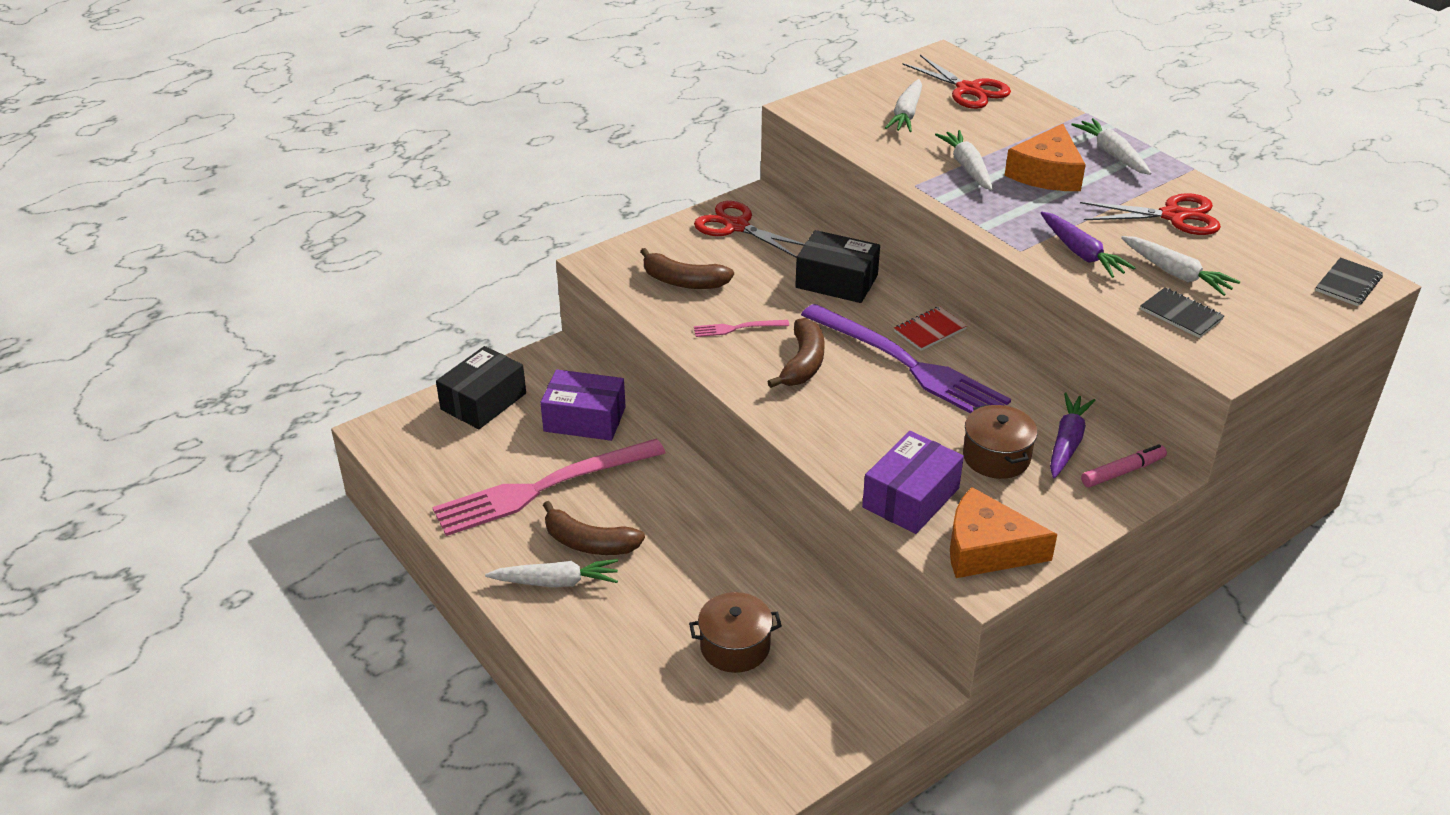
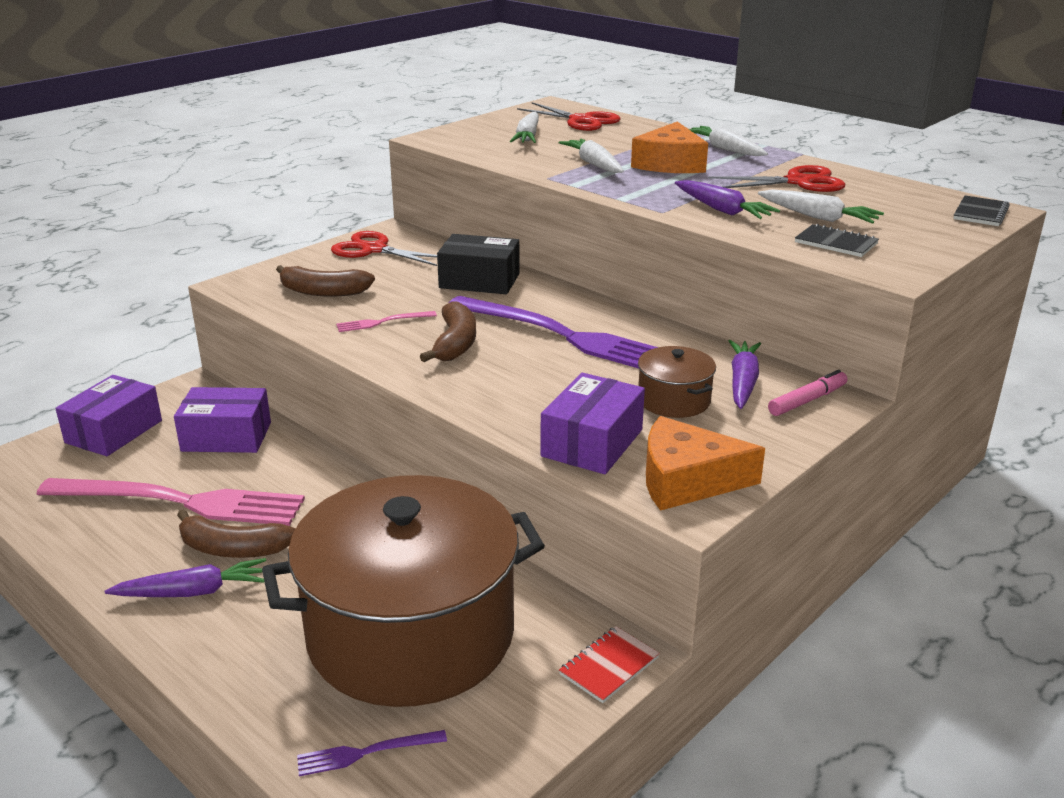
camera: 10 degrees left, 10 degrees down
(483, 401) = (114, 431): black box -> purple box
(543, 488) = (179, 502): pink fork -> pink fork turned 135 degrees counterclockwise
(556, 582) = (193, 592): white carrot -> purple carrot
(690, 746) = (366, 752): none -> purple fork
(735, 646) = (411, 634): brown pot -> brown pot, size x2.49
(930, 330) = (580, 309): red notebook -> red notebook (609, 666)

